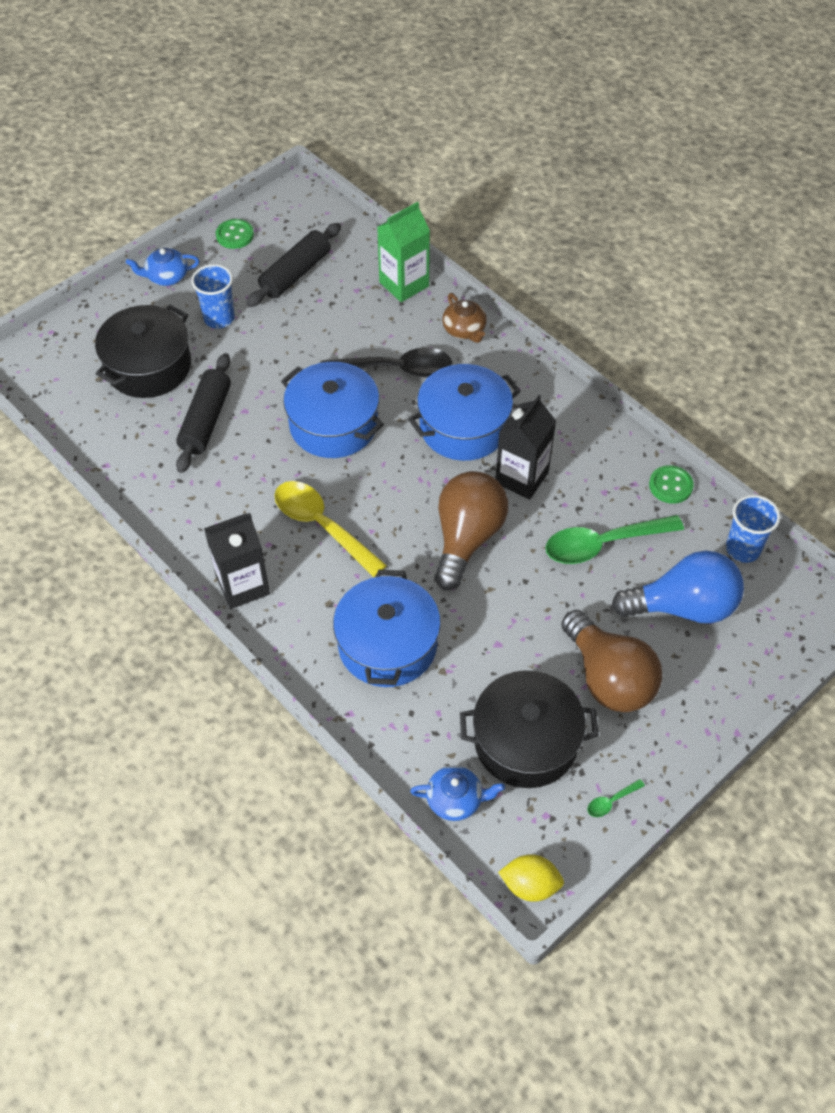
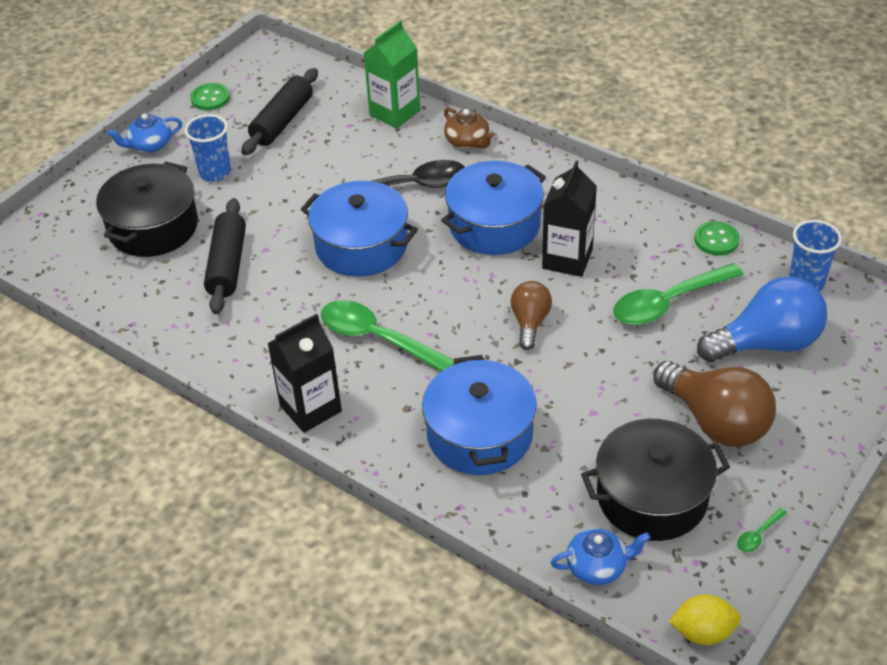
camera: 10 degrees left, 10 degrees down
(322, 526) = (377, 338): yellow spoon -> green spoon
(467, 538) = (530, 322): brown light bulb -> brown light bulb, size x0.57

